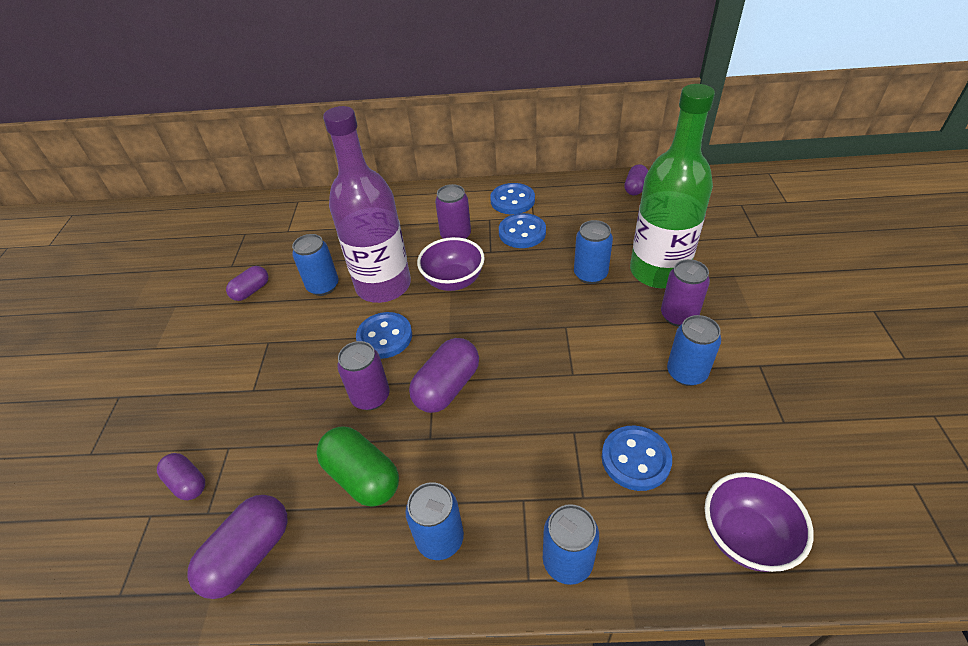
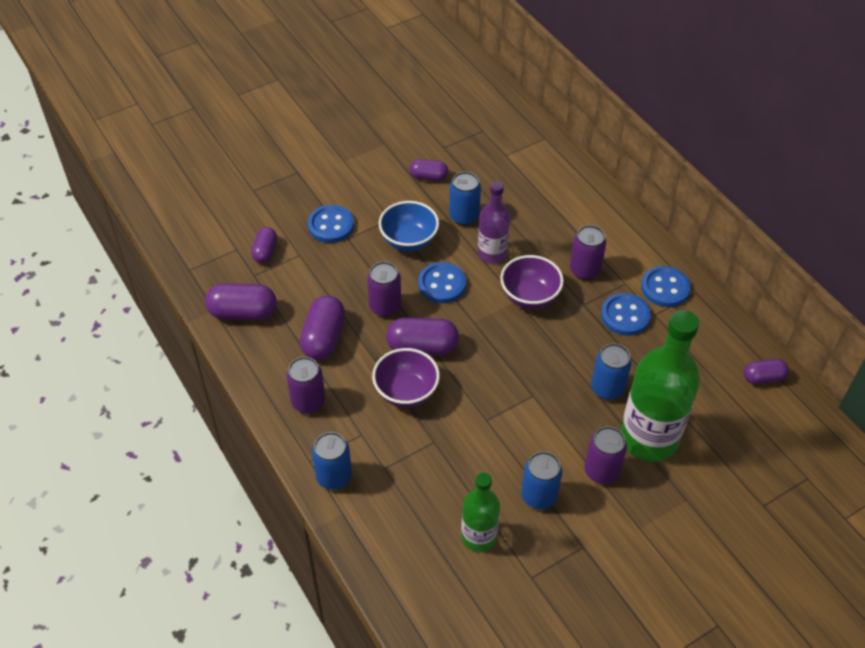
camera: 55 degrees right, 5 degrees up
(309, 339) = (409, 241): none -> blue bowl
(362, 477) = (323, 338): green capsule -> purple capsule
(383, 285) = (492, 254): purple bottle -> purple bottle, size x0.57
(440, 539) = (308, 402): blue can -> purple can
(635, 459) = (434, 488): blue button -> blue button (331, 225)
(716, 446) = (478, 536): none -> green bottle
(745, 537) = (412, 574): purple bowl -> purple bowl (406, 392)

